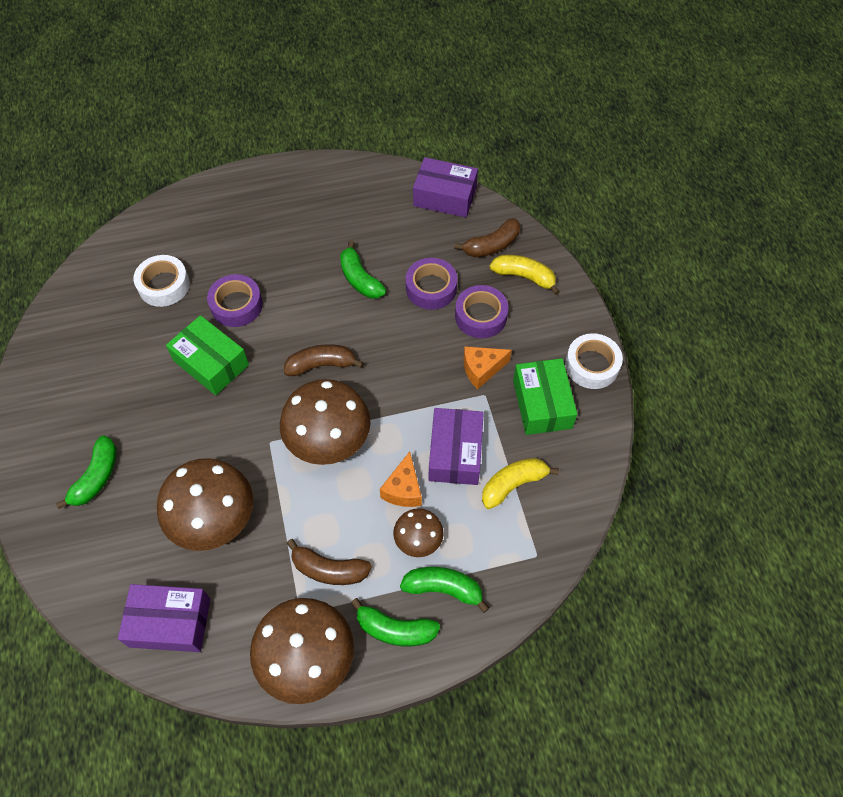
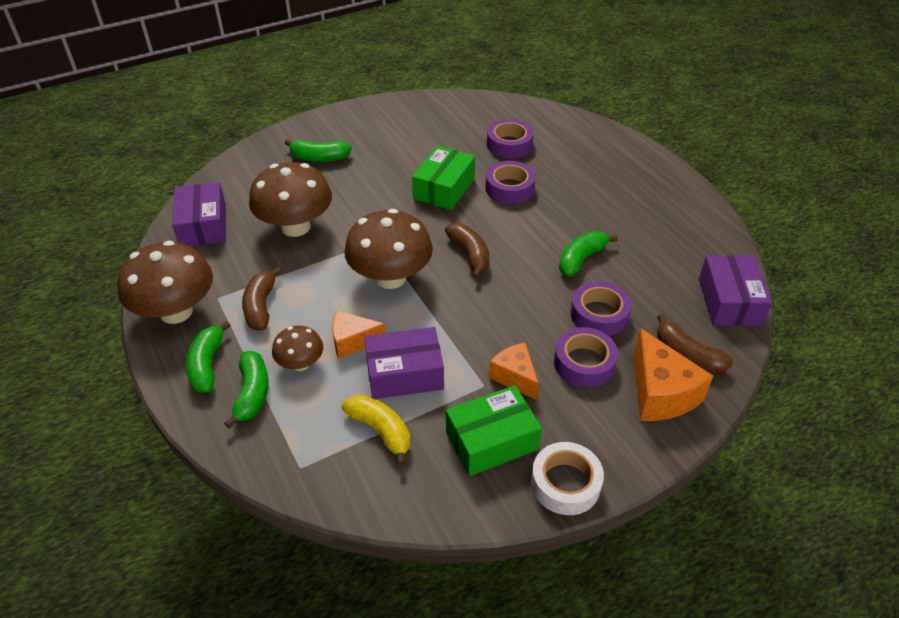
camera: 75 degrees right, 15 degrees down
(164, 285) = (509, 144): white tape -> purple tape
(524, 276) = (660, 393): yellow banana -> orange cheese

